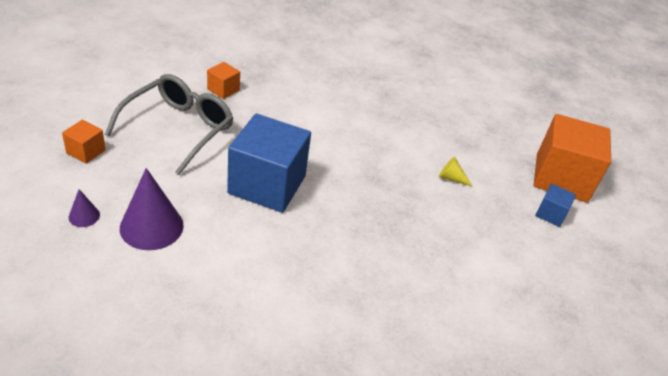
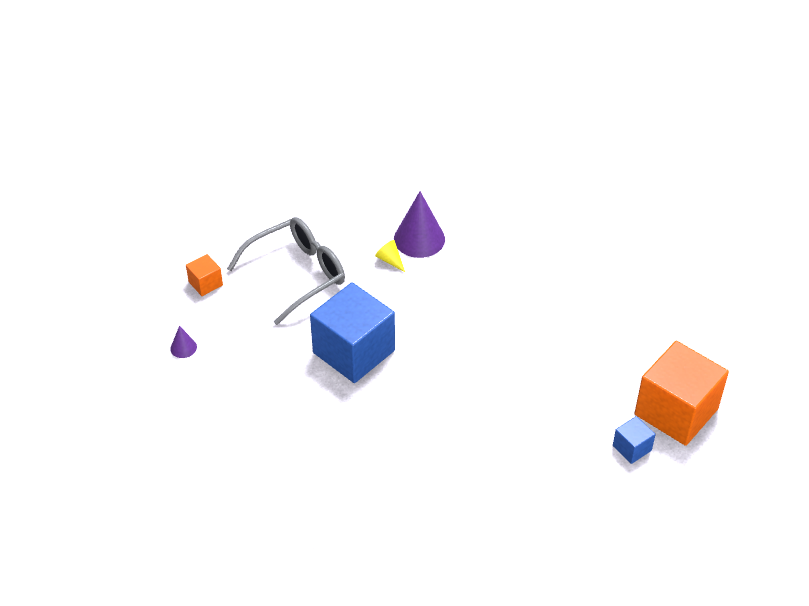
camera: 30 degrees right, 5 degrees up
(151, 226) = (234, 370): purple cone -> purple cone (419, 239)
(223, 89) = (360, 235): orange cube -> none
(451, 178) = (546, 384): yellow cone -> yellow cone (390, 260)

